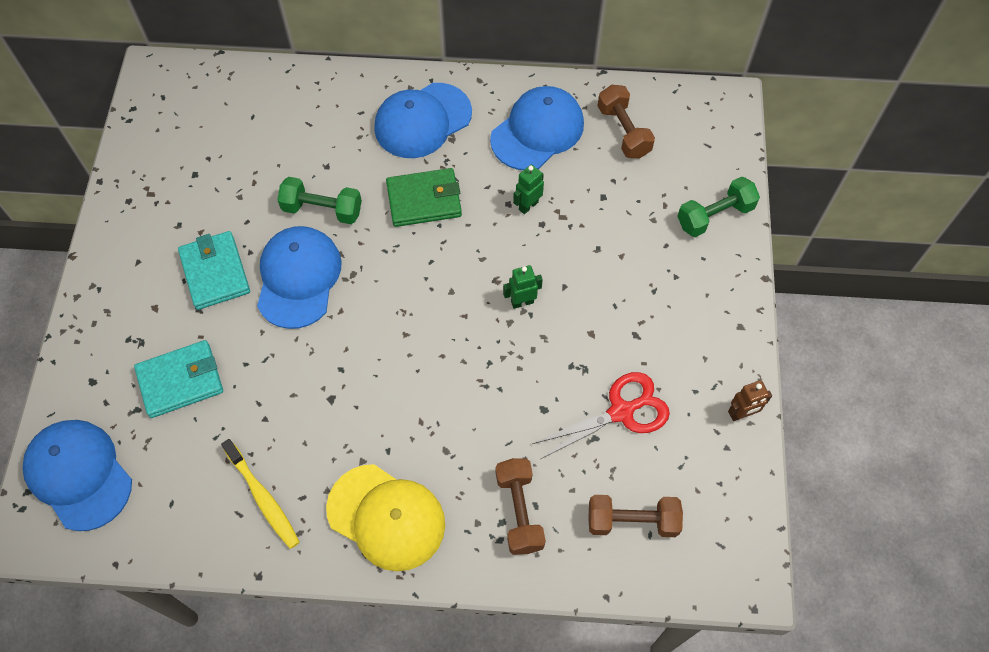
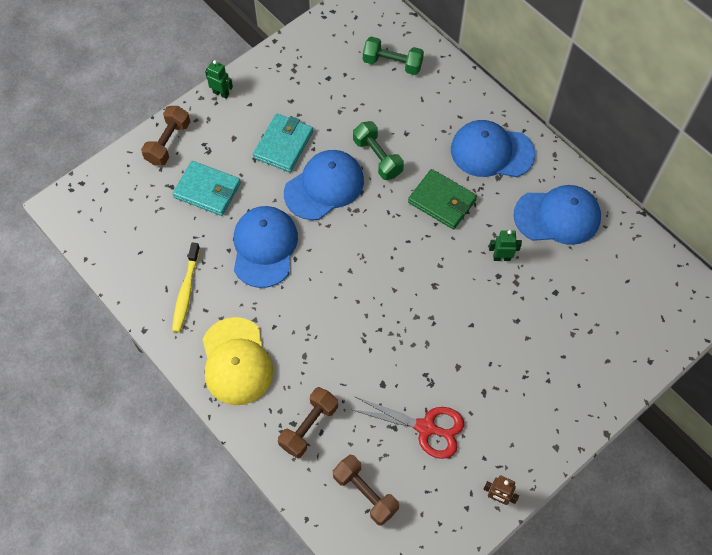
camera: 45 degrees right, 0 degrees up
(79, 475) = (112, 196): blue cap -> blue cap (264, 247)
(522, 302) = (436, 311): green robot -> green robot (221, 93)
(623, 131) = (614, 262): brown dumbbell -> brown dumbbell (168, 143)
(715, 216) = (616, 366): green dumbbell -> green dumbbell (392, 64)

